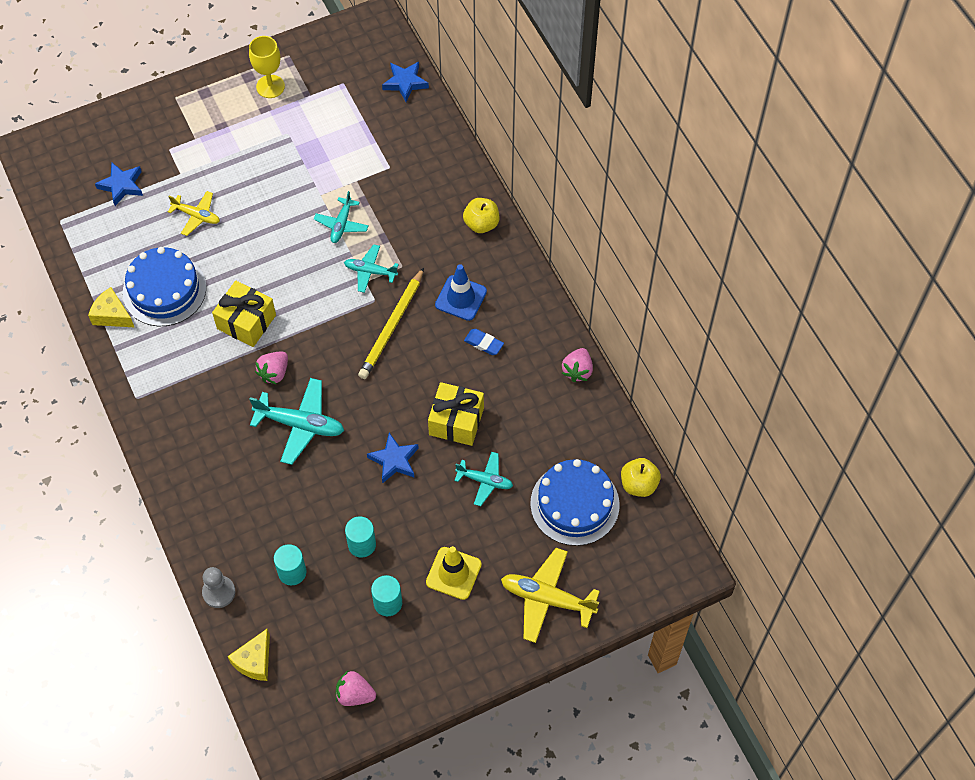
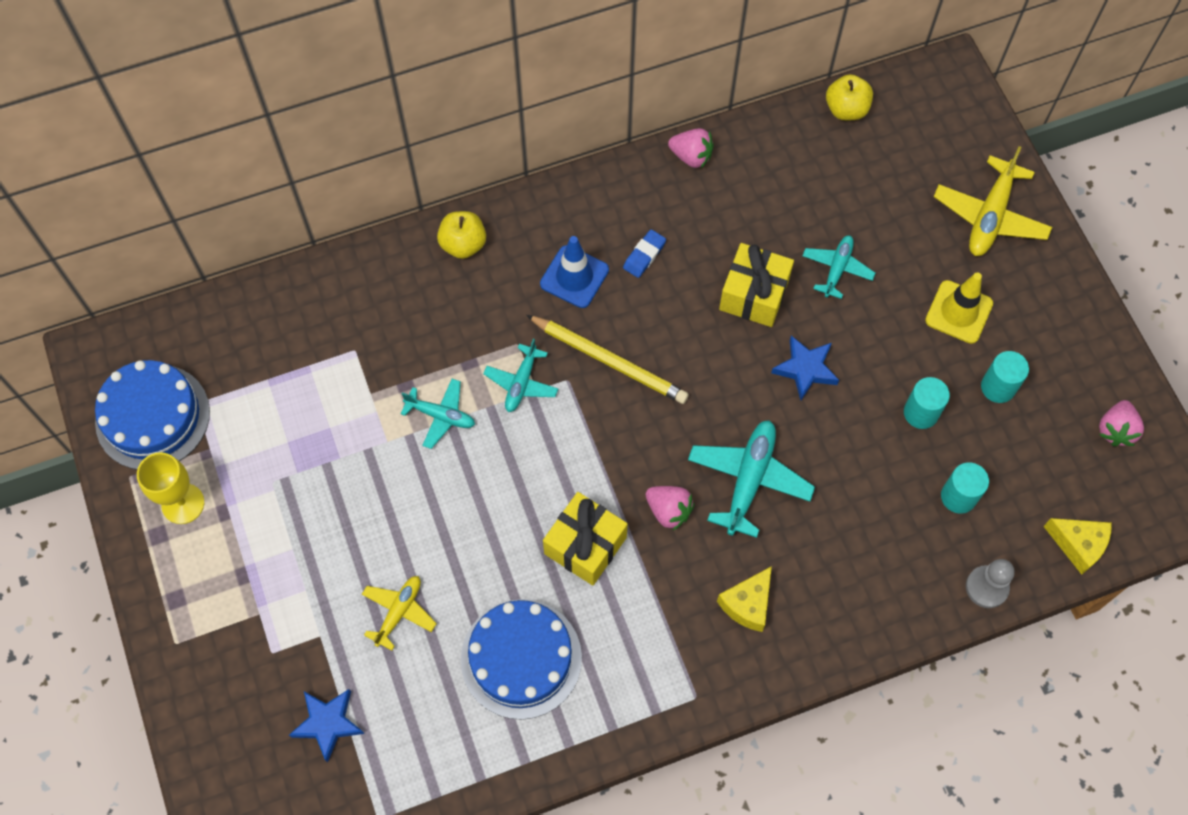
camera: 85 degrees left, 5 degrees up
(112, 315) = (556, 734): yellow cheese -> yellow cheese (747, 604)
(405, 83) = (213, 322): blue star -> none
(574, 504) = (870, 176): blue cake -> blue cake (152, 417)

